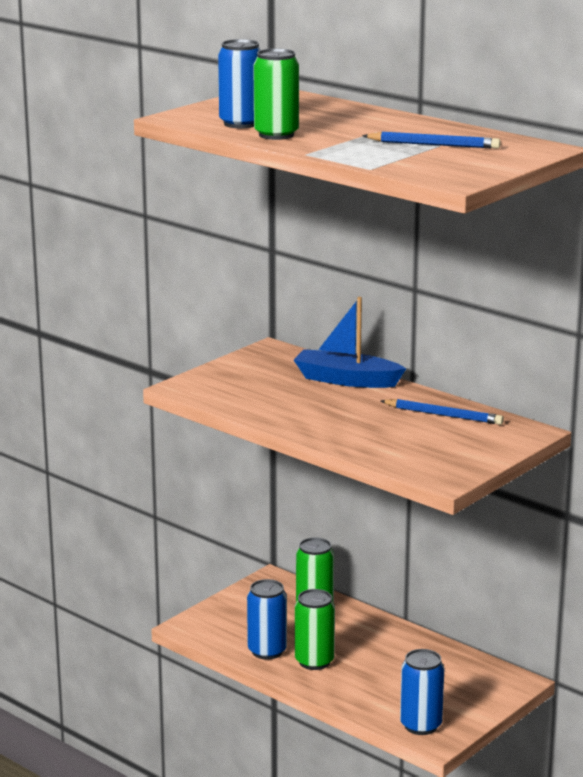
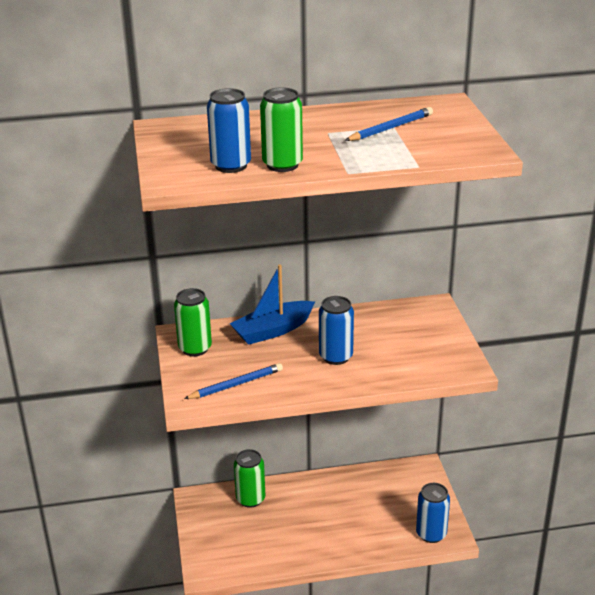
camera: 50 degrees left, 10 degrees up
(267, 651) = (278, 552): blue can -> blue can (336, 356)
(314, 661) = (314, 537): green can -> green can (195, 348)
(443, 415) = (374, 322): blue pencil -> blue pencil (236, 384)

